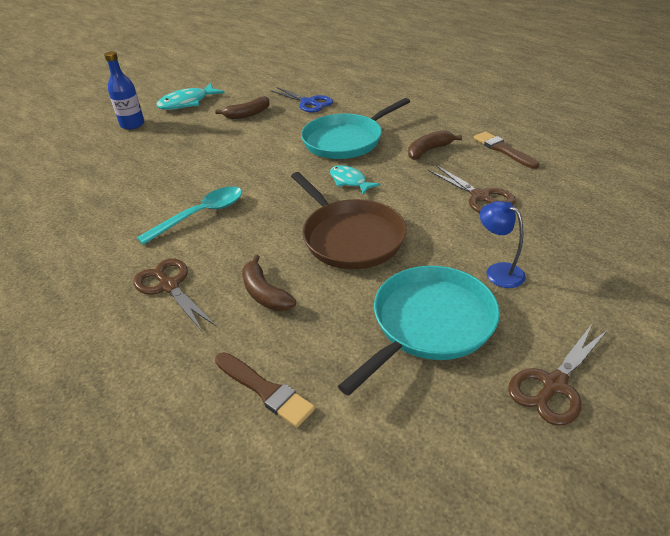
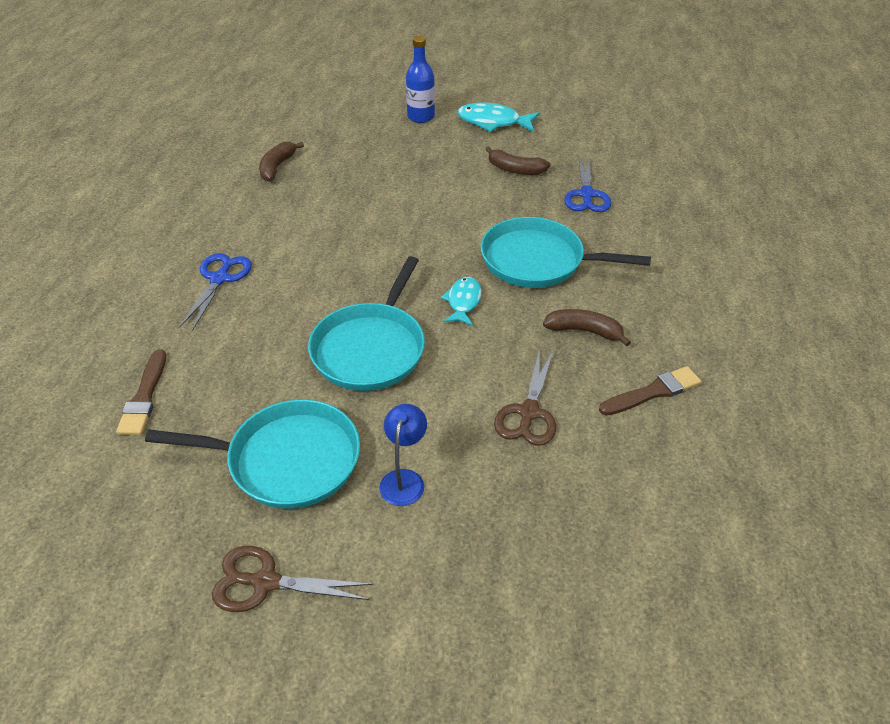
camera: 50 degrees right, 5 degrees up
(169, 286) = (219, 279): brown scissors -> blue scissors
(200, 215) = (323, 240): turquoise spoon -> none
(264, 293) = (250, 336): brown banana -> brown banana (277, 167)
(350, 237) = (371, 348): brown pan -> turquoise pan
(503, 150) = (653, 392): brown brush -> brown brush turned 45 degrees clockwise

